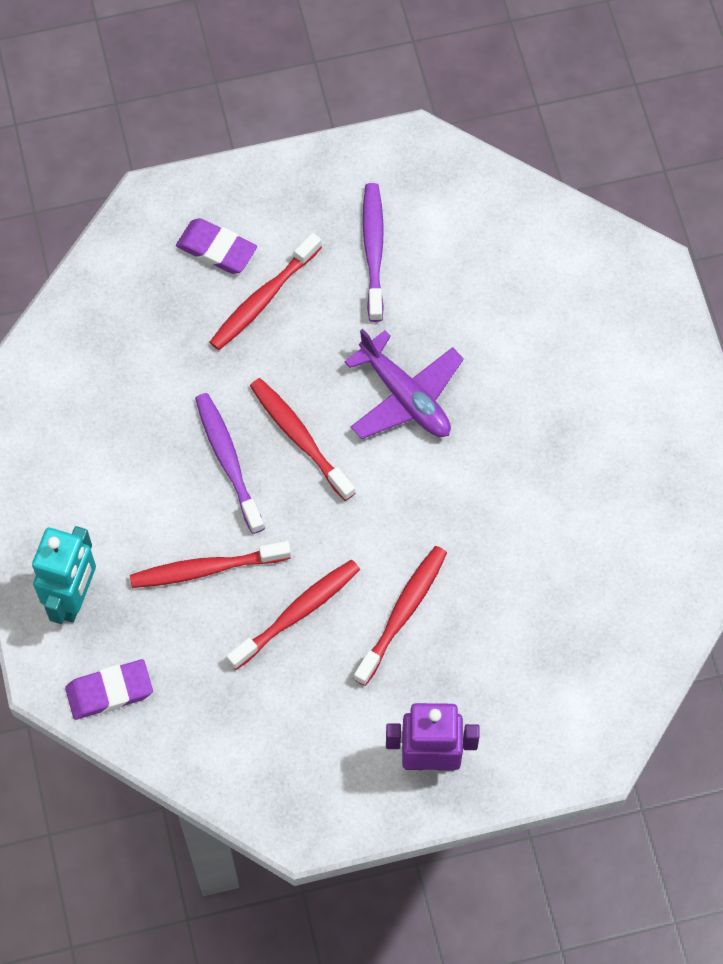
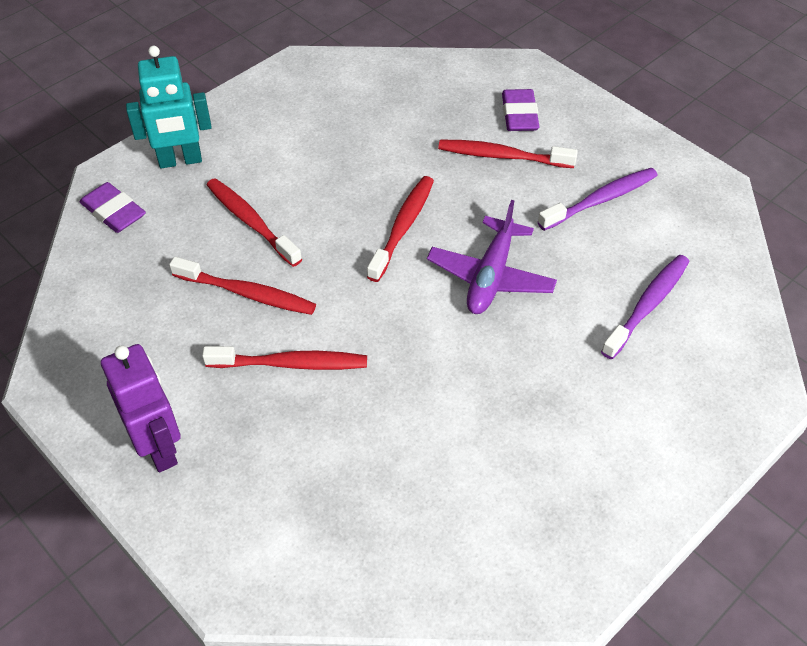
camera: 60 degrees right, 15 degrees down
(228, 461) = (351, 195): purple toothbrush -> purple toothbrush (647, 306)

